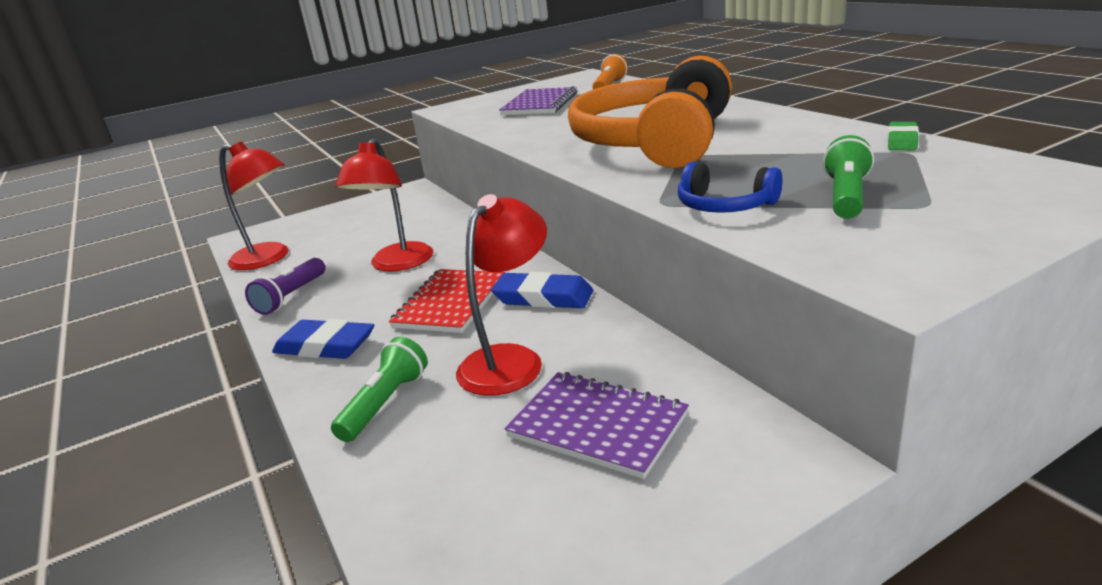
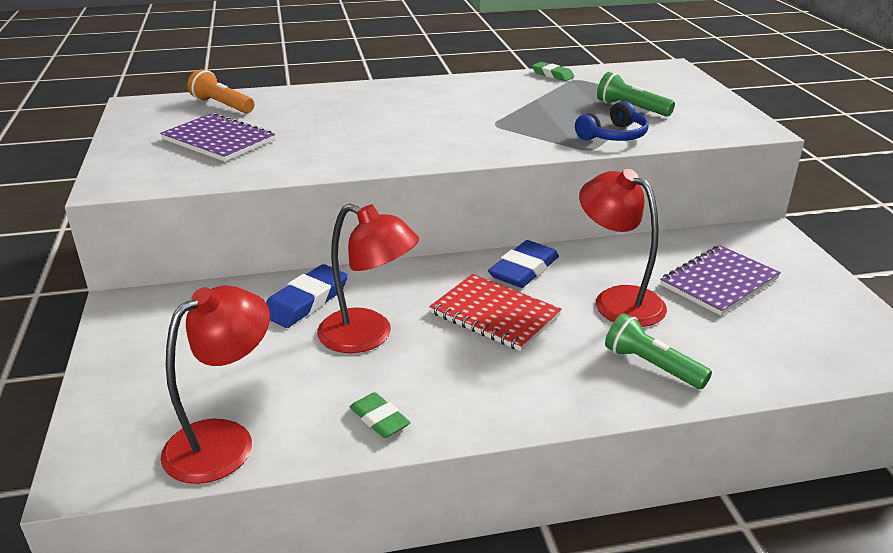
camera: 75 degrees left, 5 degrees up
(291, 296) = (379, 419): purple flashlight -> green eraser
(325, 346) = (526, 395): blue eraser -> blue eraser (306, 301)
(656, 142) = (445, 124): orange headphones -> none

